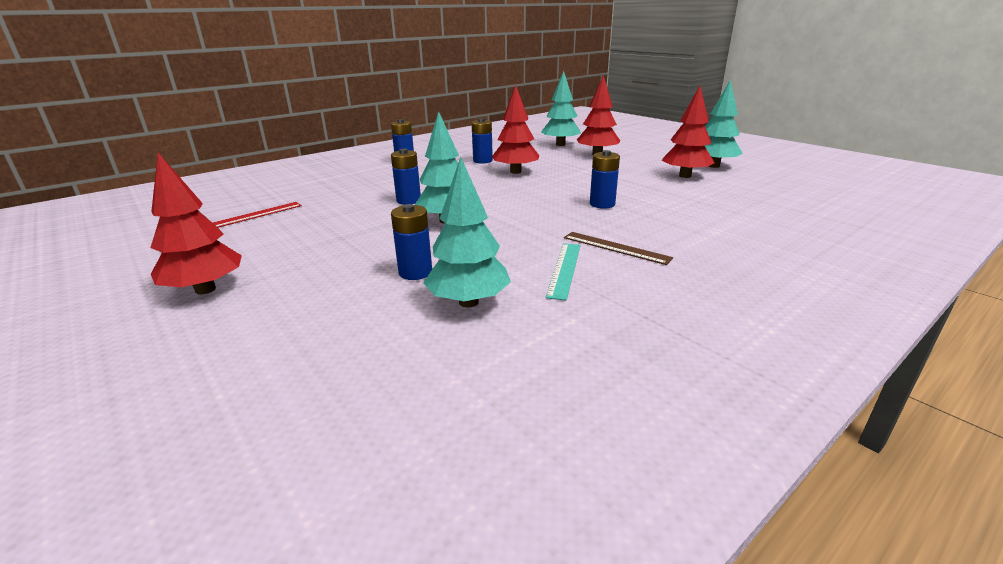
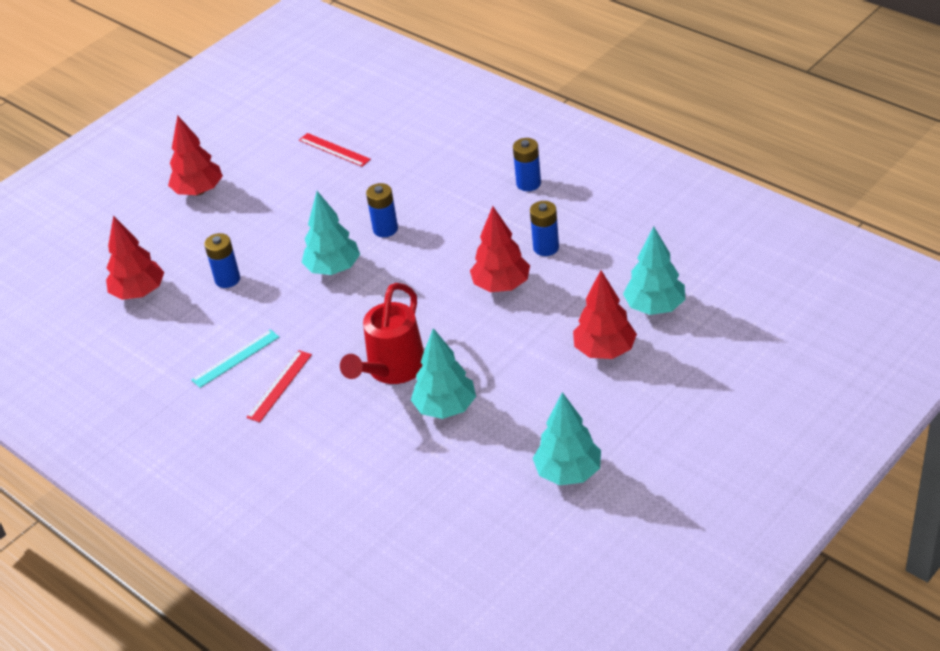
camera: 85 degrees right, 15 degrees up
(468, 302) = (184, 317): turquoise tree -> turquoise tree (445, 408)
(564, 269) = (236, 358): turquoise ruler -> turquoise ruler turned 45 degrees counterclockwise
(602, 204) = (392, 370): blue battery -> red watering can
(616, 247) = (280, 386): brown ruler -> red ruler
(685, 176) = (512, 440): red tree -> red tree (139, 292)

